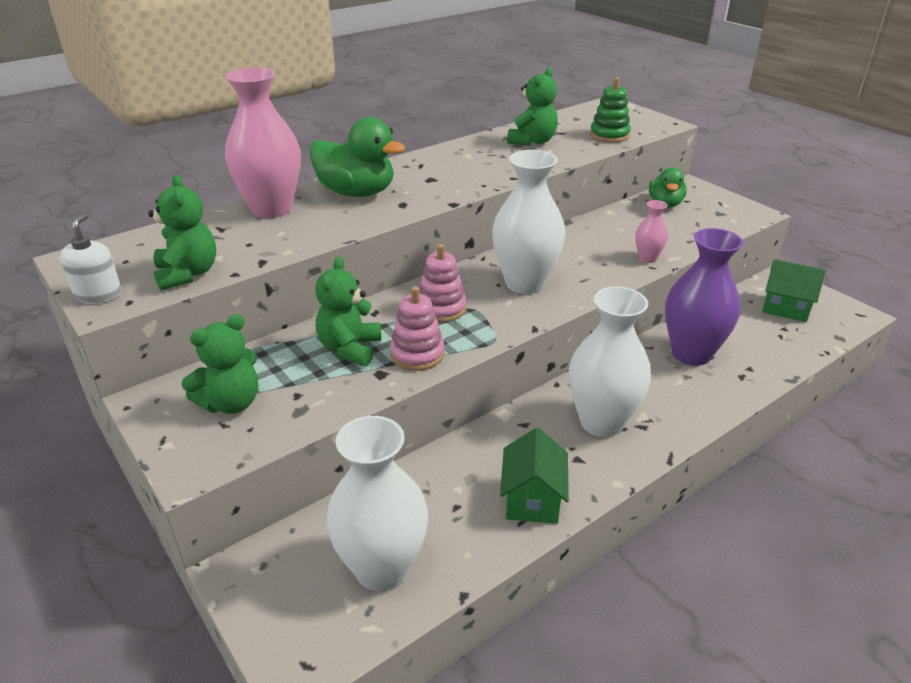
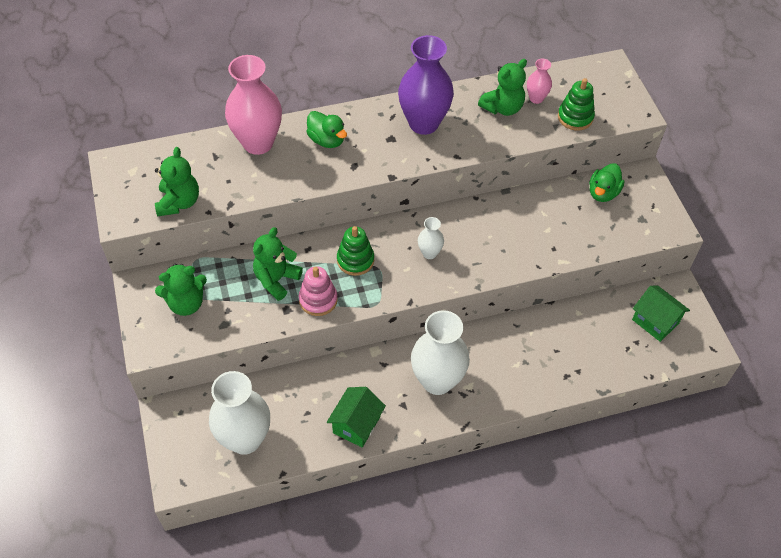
camera: 20 degrees right, 20 degrees up
(98, 294) = (119, 206): white soap dispenser -> none
(356, 192) = (327, 140): green duck -> green duck, size x0.63
(441, 308) = (355, 260): pink stacking toy -> green stacking toy
(525, 283) = (429, 253): white vase -> white vase, size x0.48
(647, 258) = (541, 255): pink vase -> pink vase (536, 98)
(691, 353) = (543, 342): purple vase -> purple vase (423, 123)

